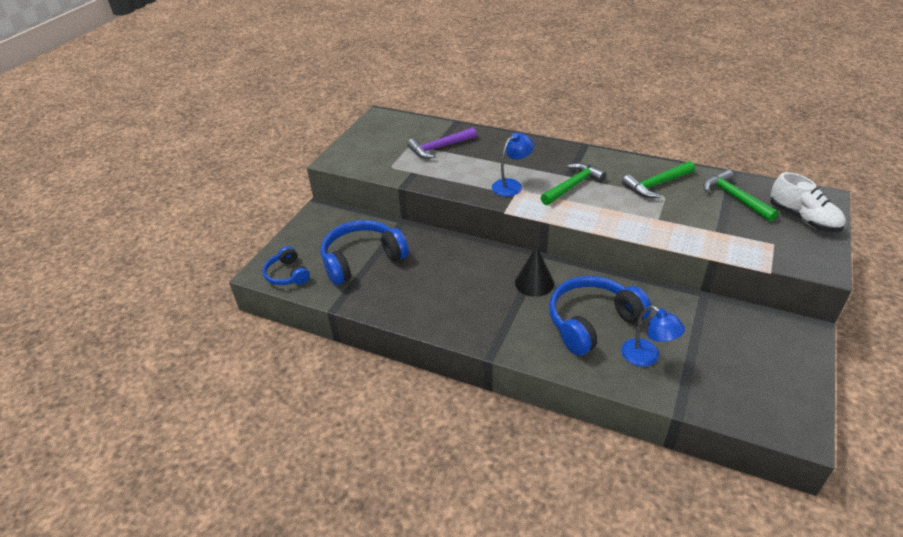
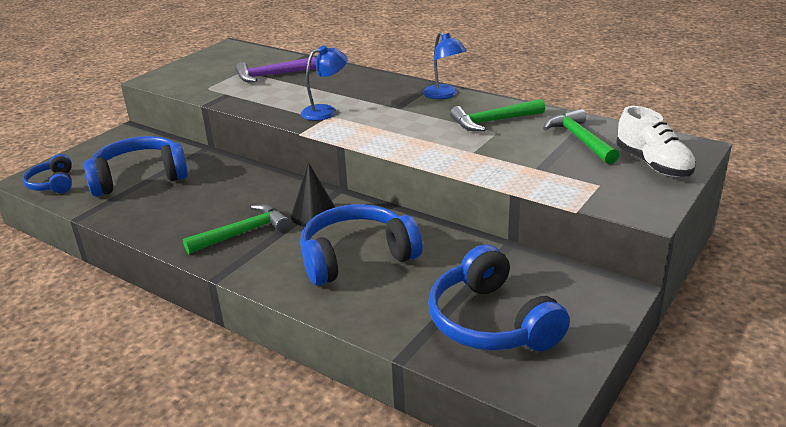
camera: 10 degrees right, 10 degrees down
(573, 185) = (394, 116): green hammer -> green hammer (243, 233)
(646, 357) = (399, 297): blue lamp -> blue lamp (444, 95)
(727, 371) = (491, 322): none -> blue headphones

